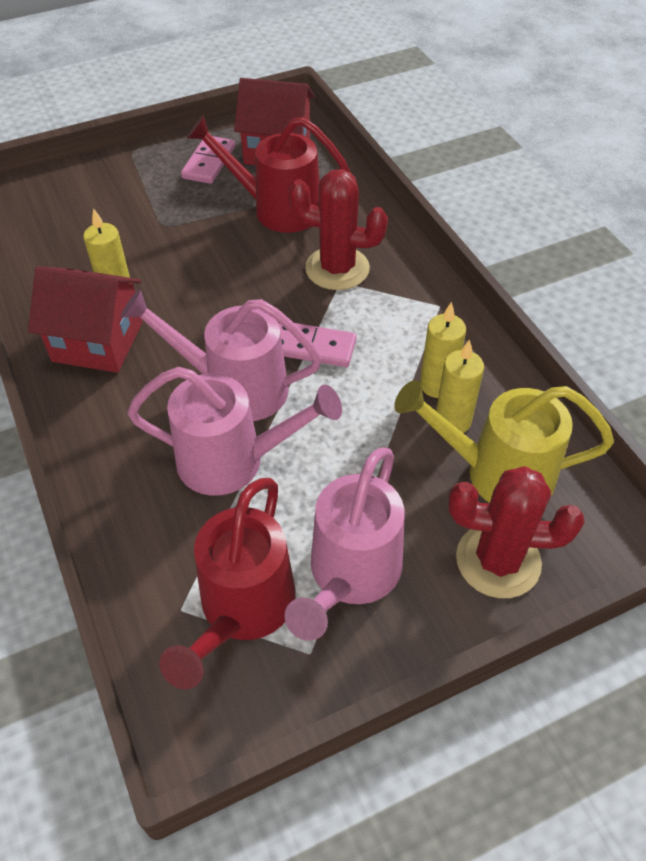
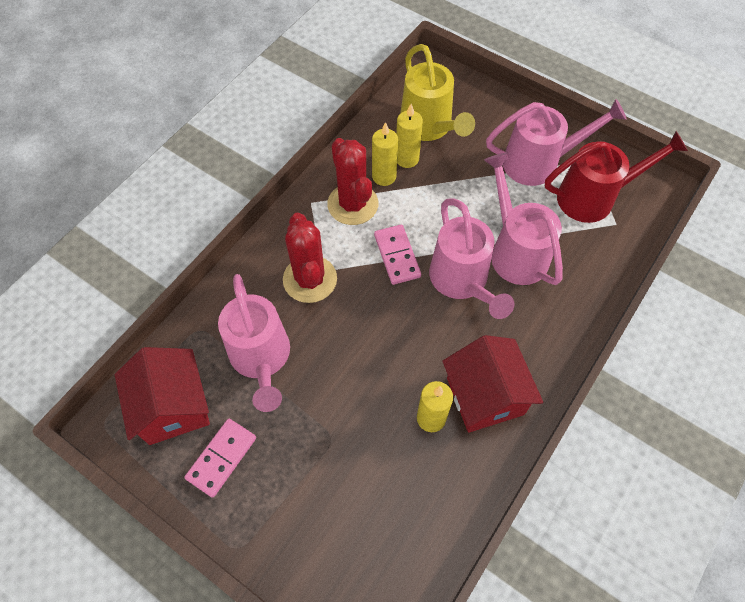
camera: 120 degrees left, 10 degrees up
(208, 162) = (222, 458): pink domino -> pink domino turned 45 degrees counterclockwise
(277, 209) = (261, 359): red watering can -> pink watering can
(498, 560) = (482, 109): red cactus -> red cactus (353, 204)

